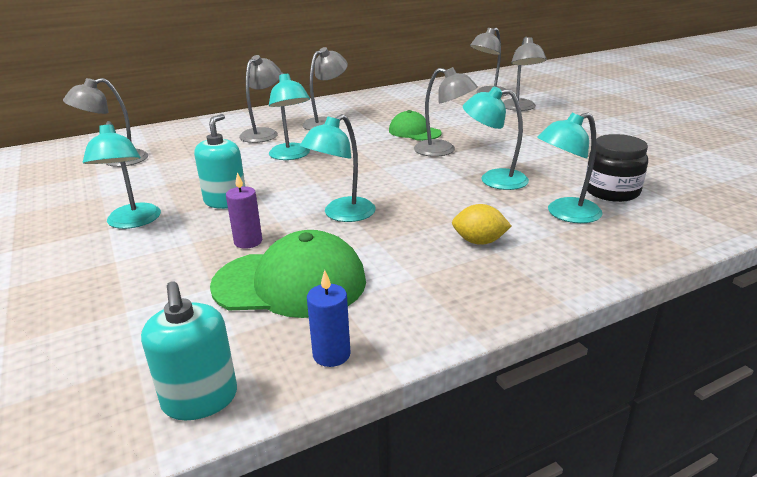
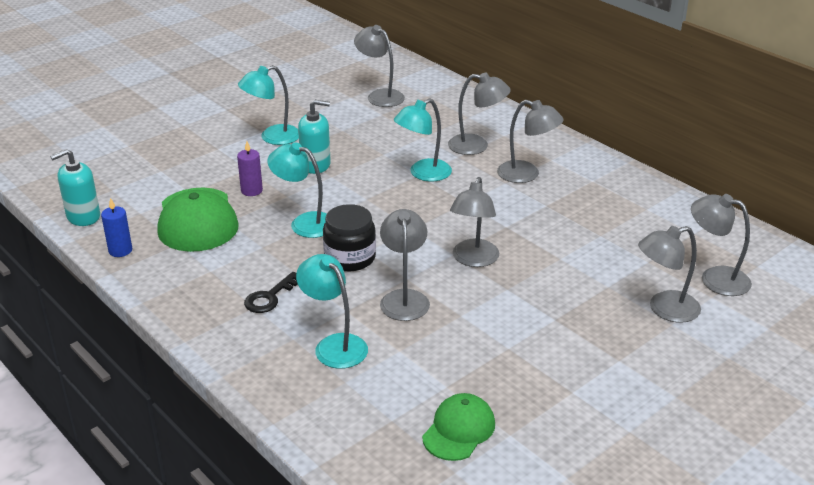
camera: 75 degrees right, 5 degrees up
(414, 132) = (524, 235): green cap -> green cap (459, 430)
(479, 241) = (270, 297): yellow lemon -> black key
(493, 179) = (404, 298): turquoise lamp -> grey lamp
(611, 191) = (397, 379): black jar -> black jar (350, 258)

